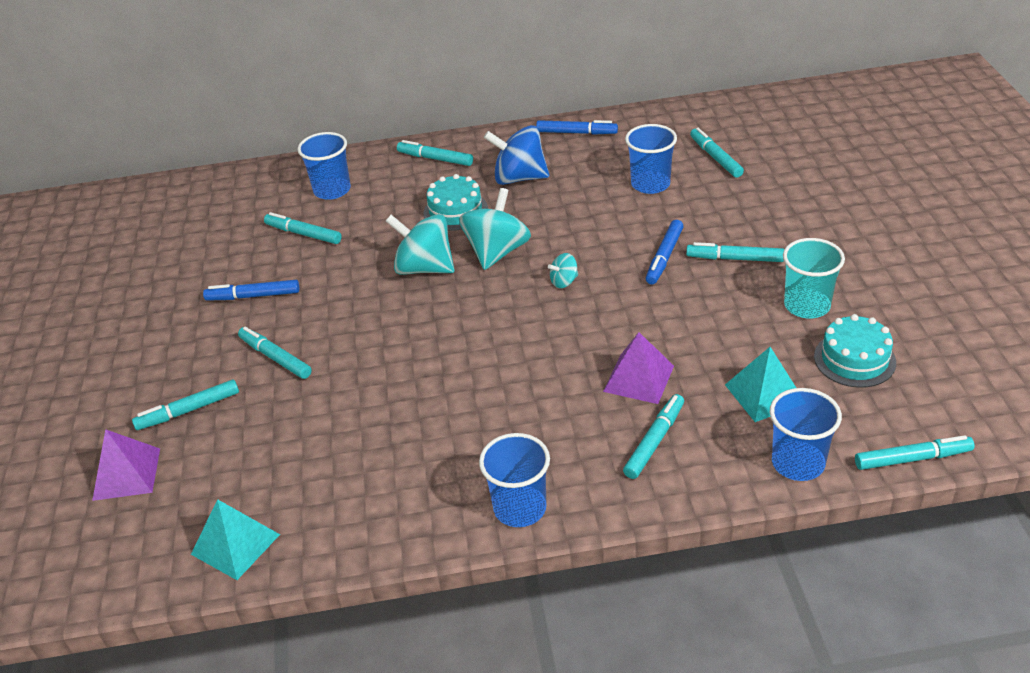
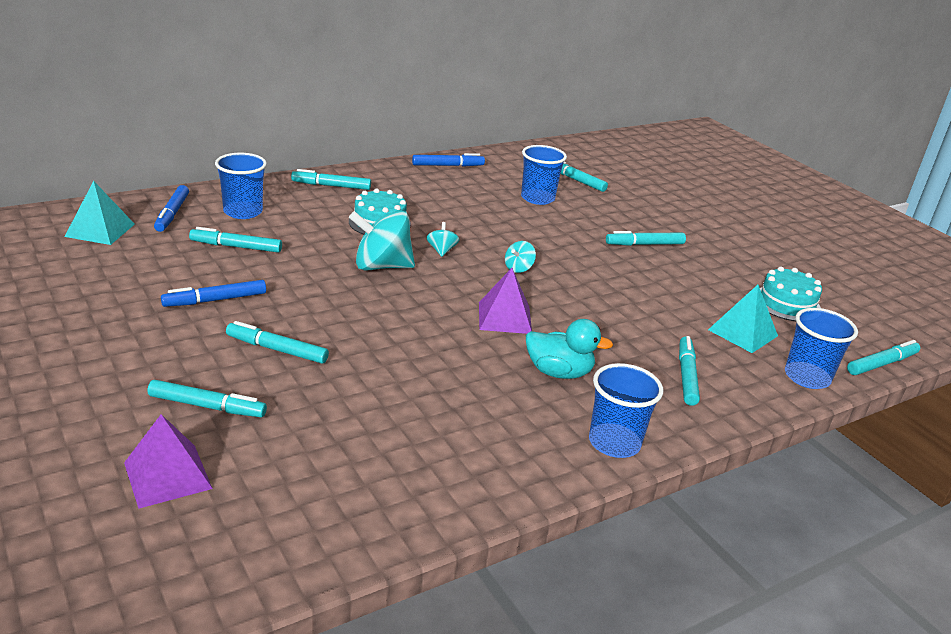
camera: 30 degrees left, 10 degrees down
(189, 410) = (207, 406): turquoise marker -> turquoise marker turned 120 degrees counterclockwise
(235, 544) = (348, 521): turquoise pyramid -> turquoise pyramid (100, 230)
(497, 252) = (441, 251): turquoise spinning top -> turquoise spinning top, size x0.47
(519, 178) = (421, 197): blue spinning top -> none
(520, 418) = (559, 372): none -> turquoise duck
(639, 378) = (637, 332): purple pyramid -> purple pyramid (505, 317)
(664, 257) = (589, 246): blue marker -> blue marker (172, 214)
(807, 305) = (723, 271): turquoise cup -> none

